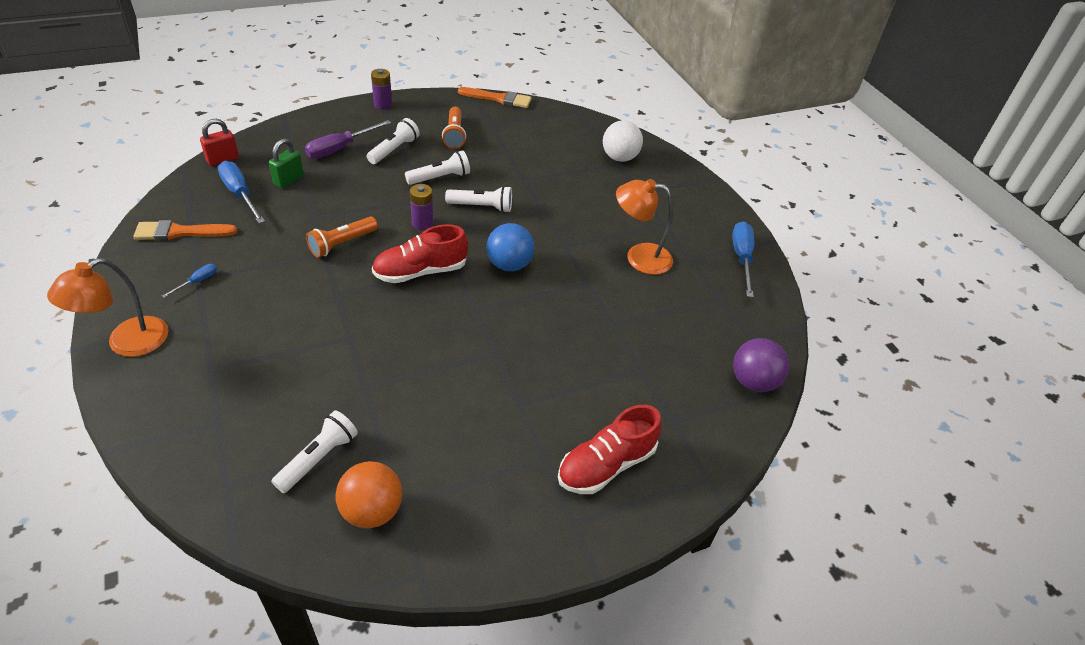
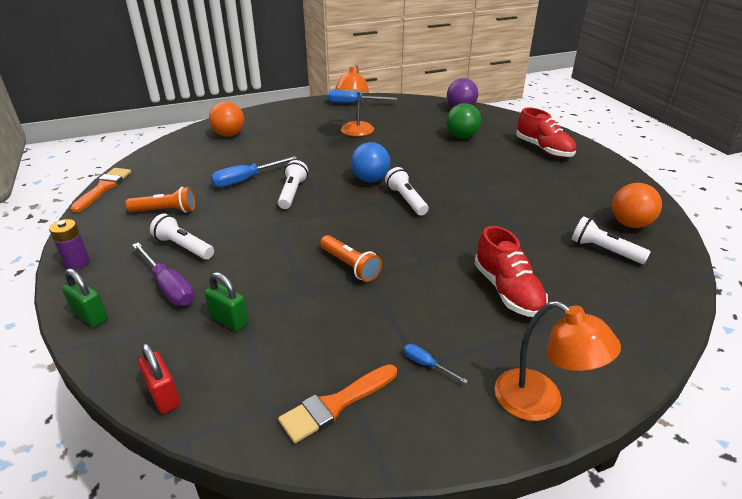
camera: 85 degrees left, 10 degrees down
(180, 232) = (335, 404): orange brush -> orange brush turned 60 degrees clockwise
(240, 194) = (254, 360): blue screwdriver -> blue screwdriver (246, 180)
(314, 121) = (90, 316): none -> green padlock
(420, 272) = (385, 219): red shoe -> red shoe (507, 291)
(422, 223) = (317, 221): purple battery -> none
(440, 178) = (243, 216): white flashlight -> white flashlight (406, 200)
(619, 158) = (229, 135): white ball -> orange ball
(641, 367) = (461, 136): none -> green ball

